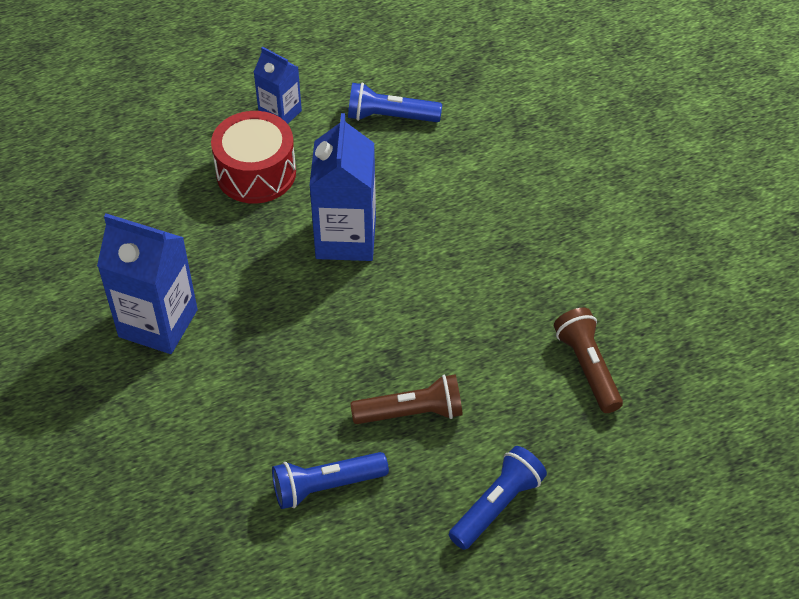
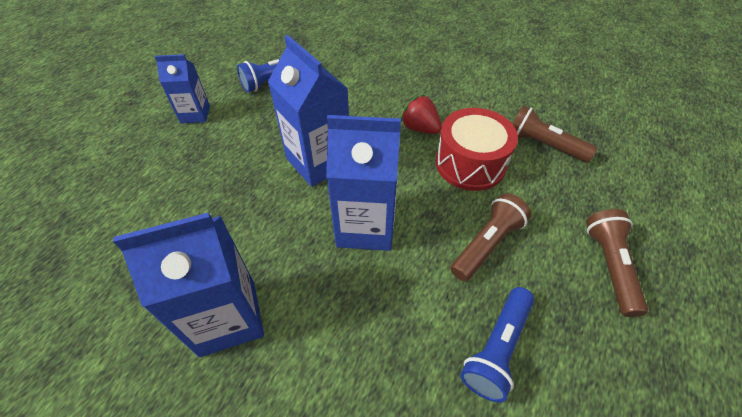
camera: 40 degrees left, 0 degrees up
(256, 173) = (211, 158): red drum -> red drum (470, 163)
(326, 326) = (365, 226): none -> blue carton
(480, 266) = (420, 128): none -> red strawberry
(496, 505) = (609, 266): blue flashlight -> brown flashlight

